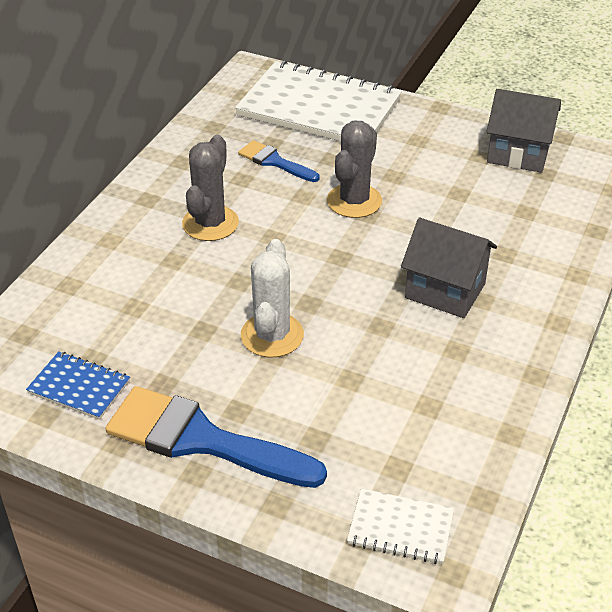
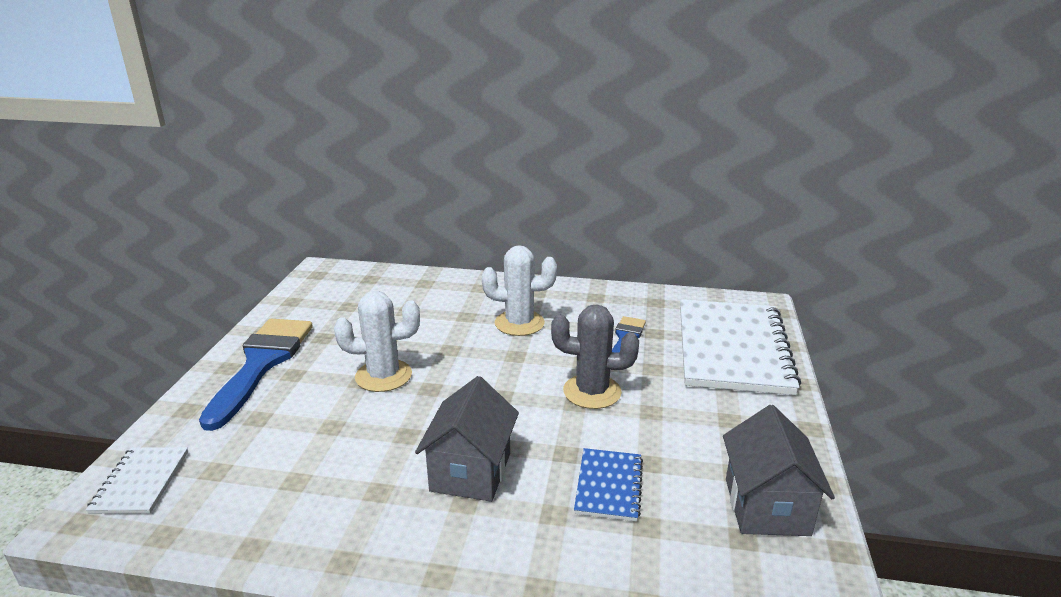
camera: 75 degrees right, 15 degrees down
(79, 387) = (318, 307): blue notebook -> blue notebook (608, 486)
(210, 223) = (519, 323): grey cactus -> white cactus

